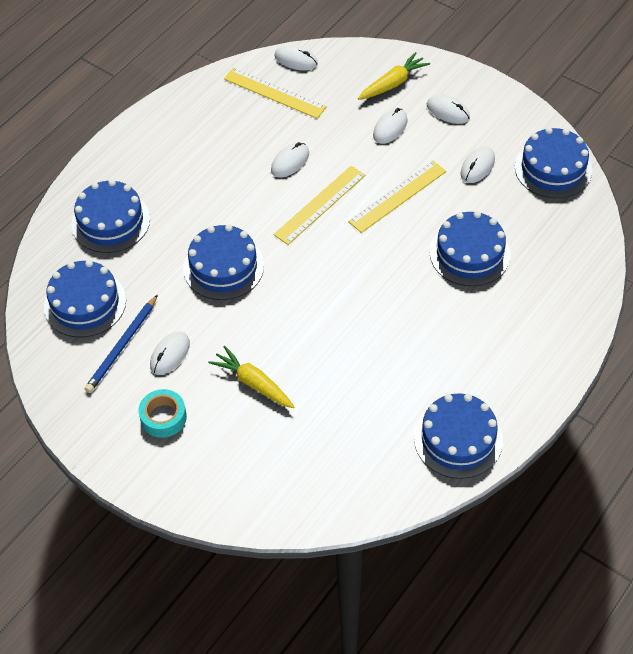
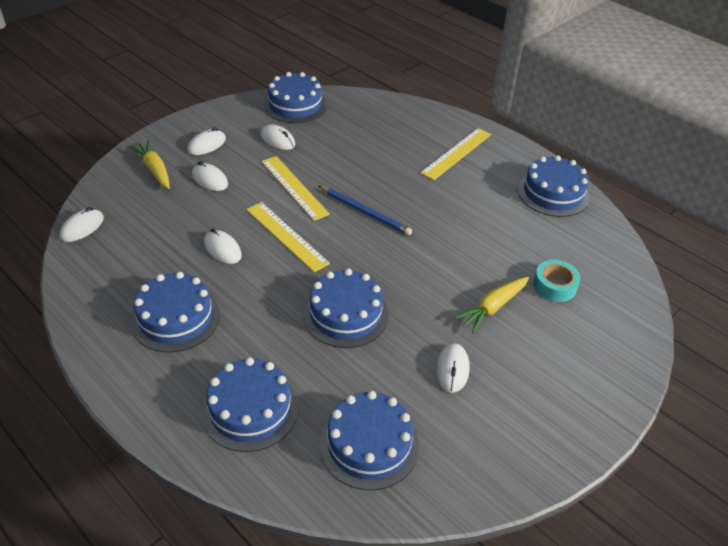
camera: 85 degrees left, 10 degrees down
(122, 346) = (436, 411): blue pencil -> blue pencil (365, 212)
(163, 417) = (531, 382): turquoise tape -> turquoise tape (554, 286)
(170, 354) = (452, 369): white mouse -> white mouse turned 60 degrees clockwise
(274, 93) = (120, 248): yellow ruler -> yellow ruler (456, 153)
(470, 254) = (370, 158): blue cake -> blue cake (176, 318)

